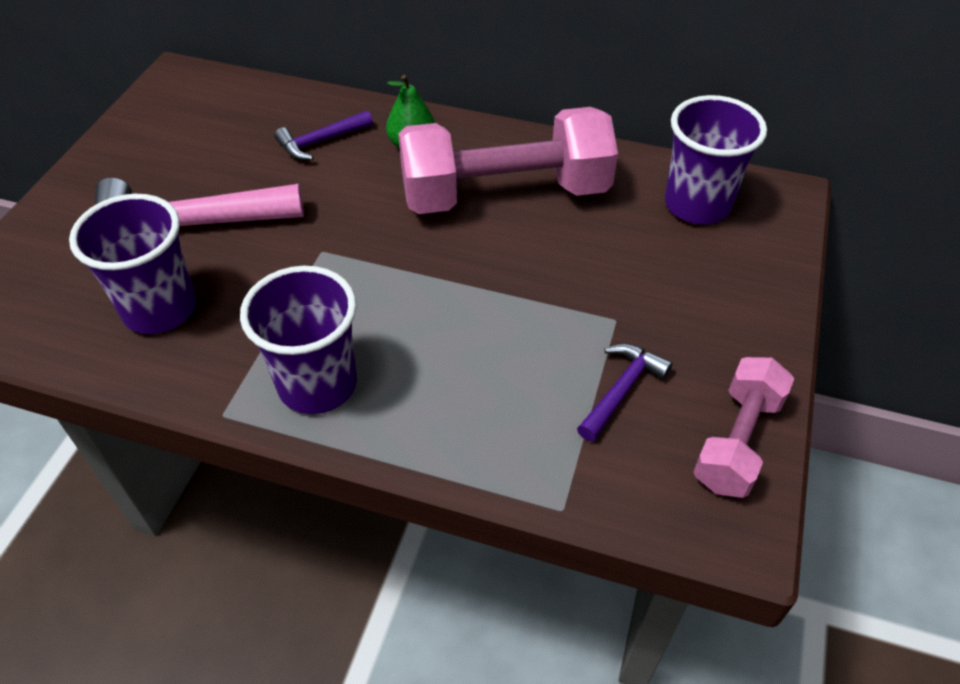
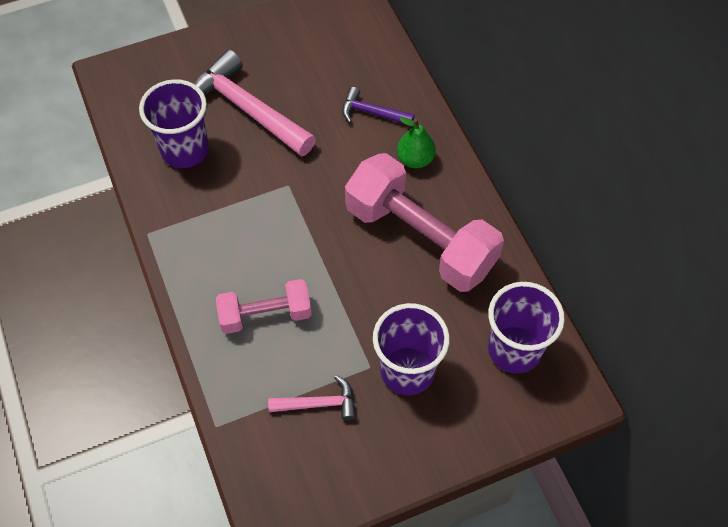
camera: 50 degrees right, 10 degrees up
(317, 384) = (199, 258): purple cup -> purple cup (407, 371)
(621, 390) = (318, 404): purple hammer -> pink hammer
(736, 441) = (332, 485): pink dumbbell -> pink dumbbell (265, 314)

